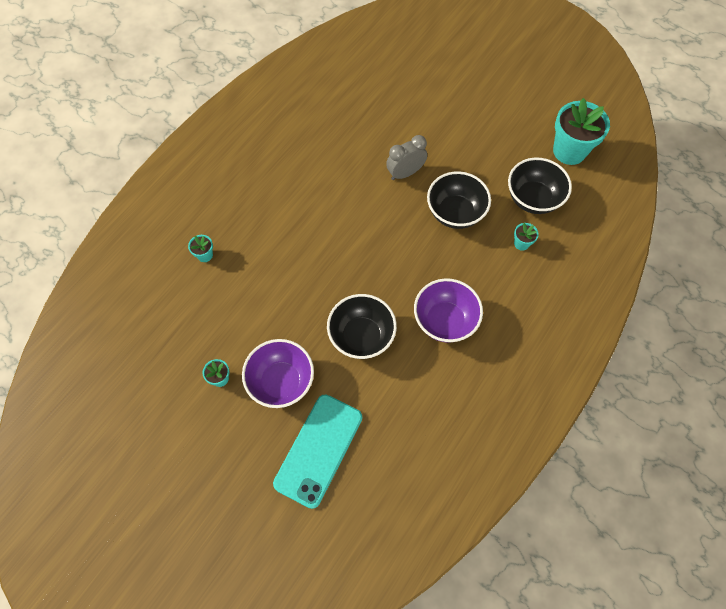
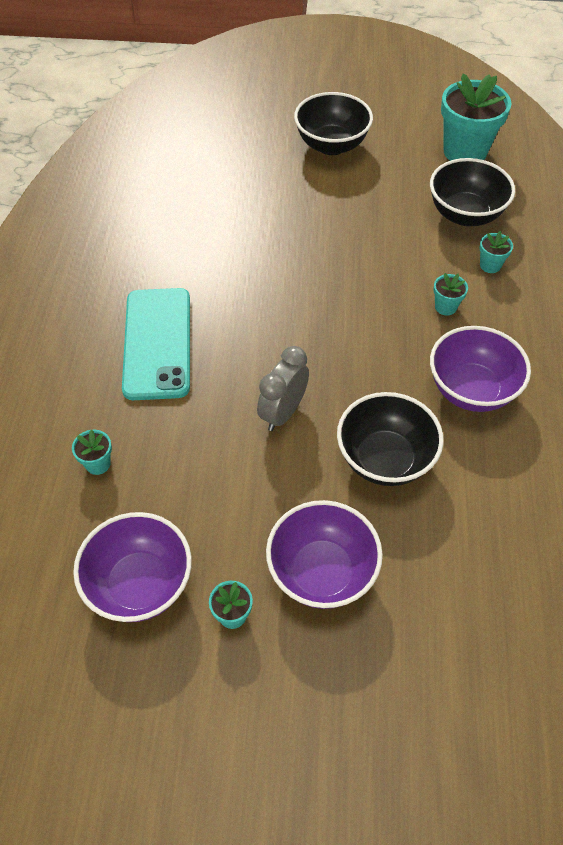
camera: 30 degrees left, 10 degrees down
(185, 335) = (140, 584): none -> purple bowl
(318, 450) = (437, 633): turquoise phone -> turquoise phone (157, 343)
(405, 173) = (297, 250): grey clock -> grey clock (283, 413)
(455, 213) = (390, 266): black bowl -> black bowl (331, 145)
(470, 258) = (445, 307): none -> turquoise flower pot

